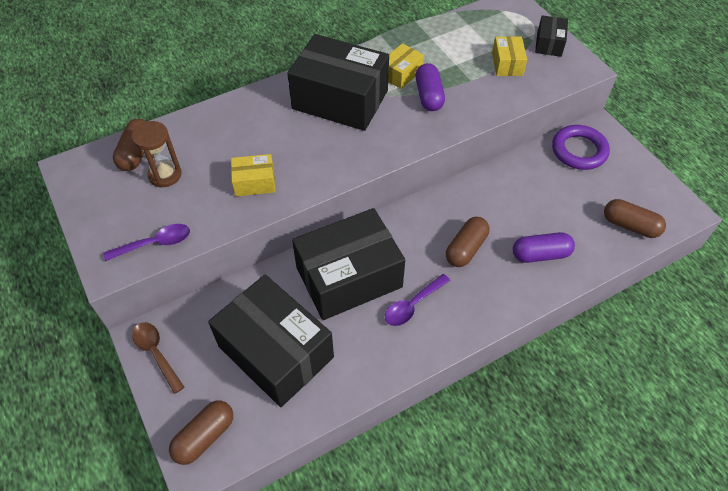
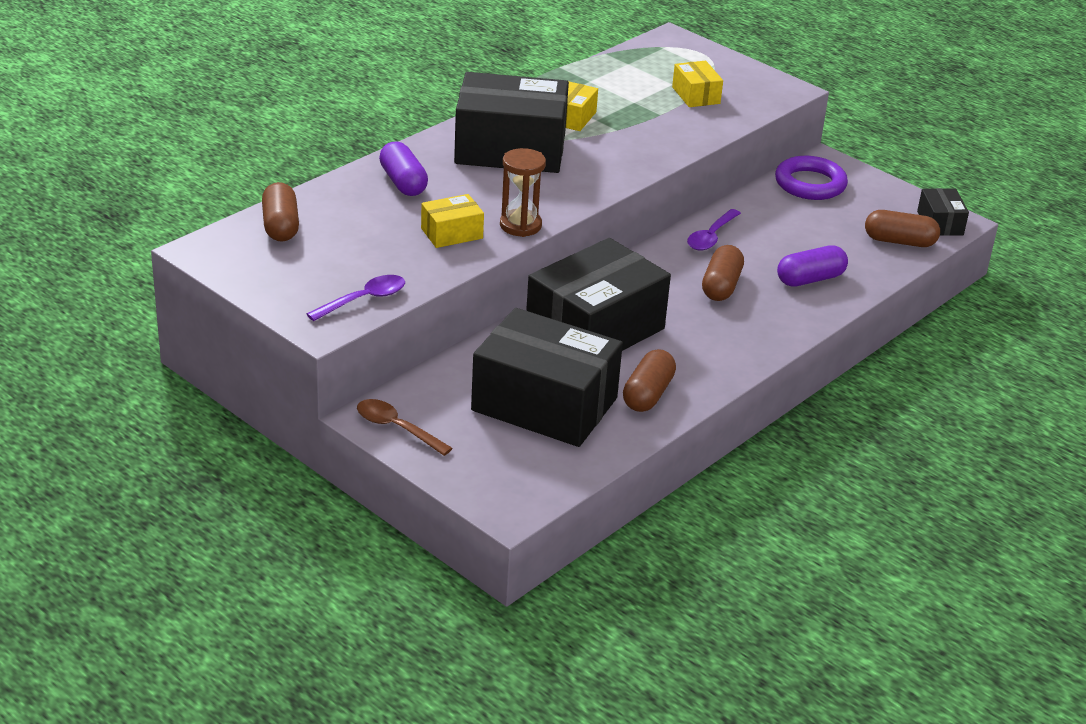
camera: 20 degrees left, 20 degrees down
(165, 175) = (333, 240): brown hourglass -> brown hourglass (520, 225)
(204, 436) = (503, 485): brown capsule -> brown capsule (648, 394)
(413, 305) = (685, 342): purple spoon -> purple spoon (711, 237)
(429, 96) = (617, 134): purple capsule -> purple capsule (403, 182)
(549, 44) = (736, 72): black box -> black box (940, 223)

